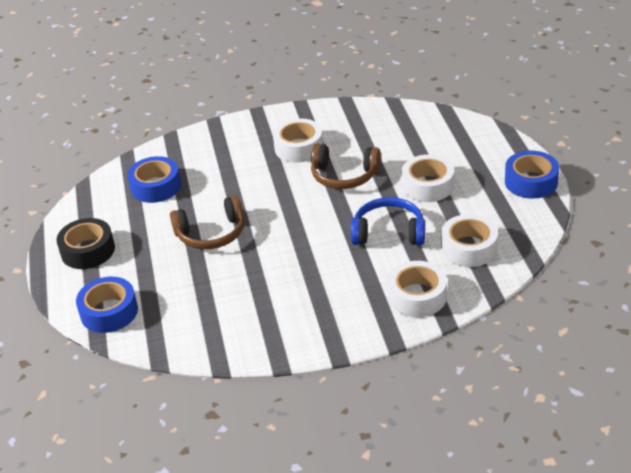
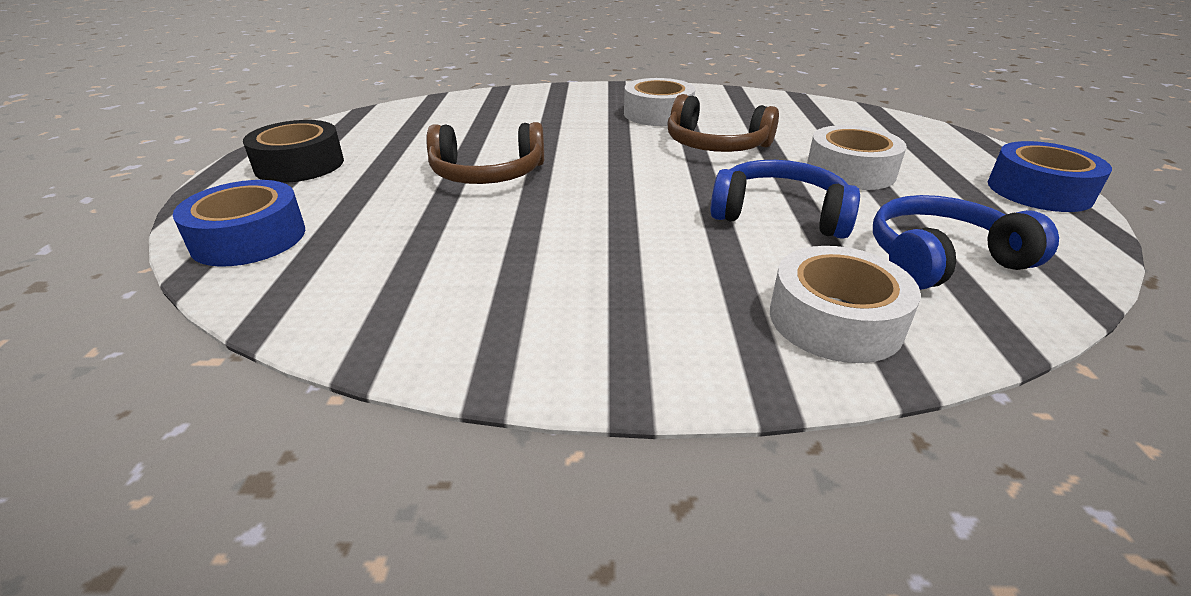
camera: 10 degrees right, 5 degrees down
(155, 186) = (447, 121): blue tape -> none
(469, 248) = (941, 259): white tape -> blue headphones

